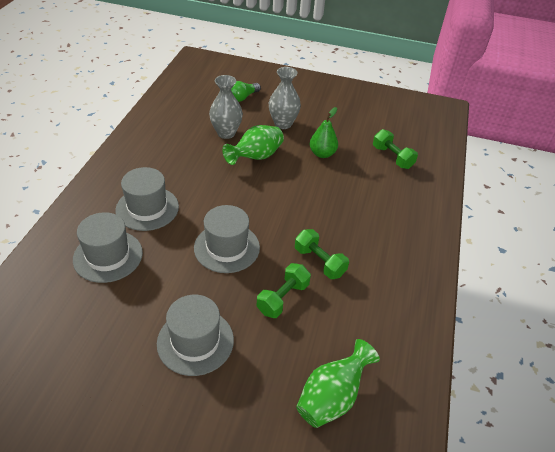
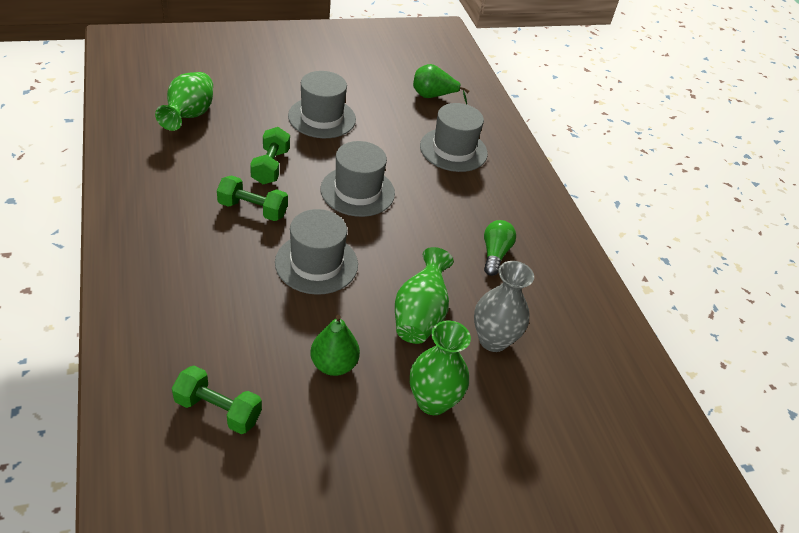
camera: 145 degrees right, 0 degrees up
(52, 328) = (433, 96): none -> green pear
(147, 208) = (470, 201): grey hat -> grey hat (316, 263)
(243, 97) = (541, 433): green light bulb -> green light bulb (494, 254)
(283, 124) = (432, 401): grey vase -> green vase

